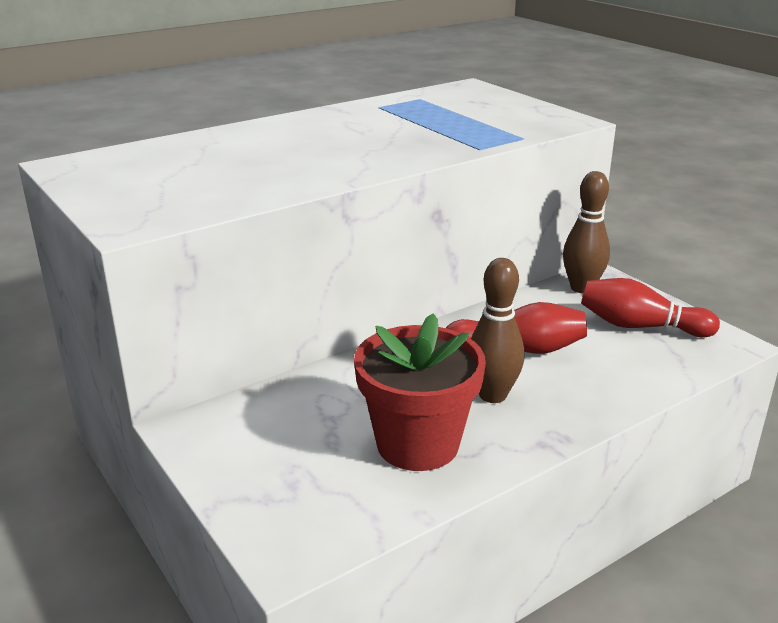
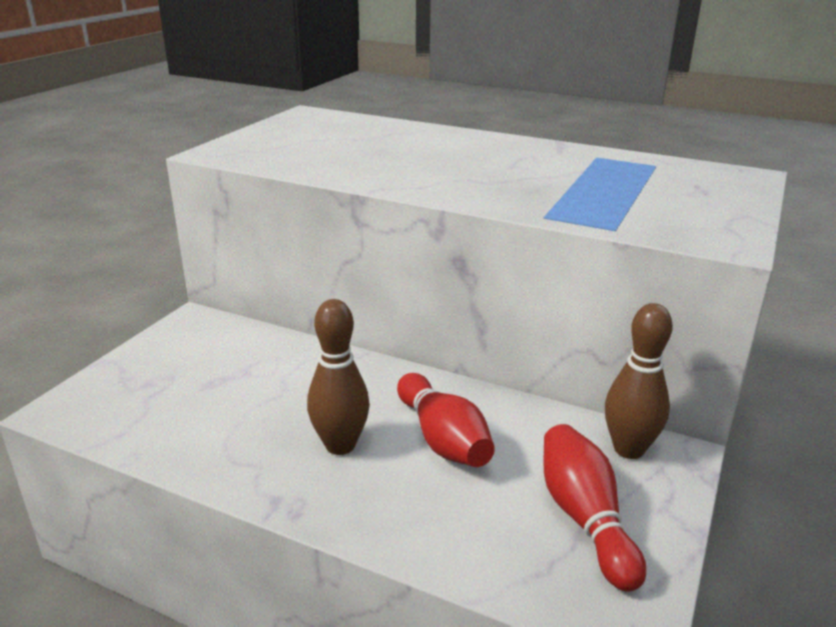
camera: 60 degrees right, 0 degrees up
(417, 444) = (231, 425): red flower pot -> none

